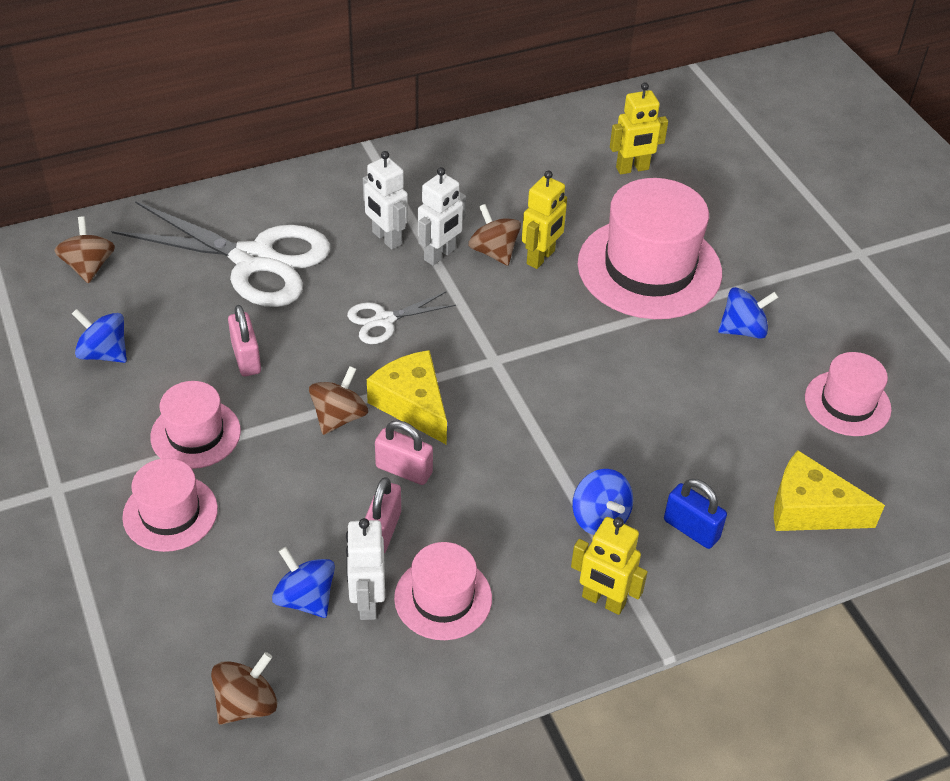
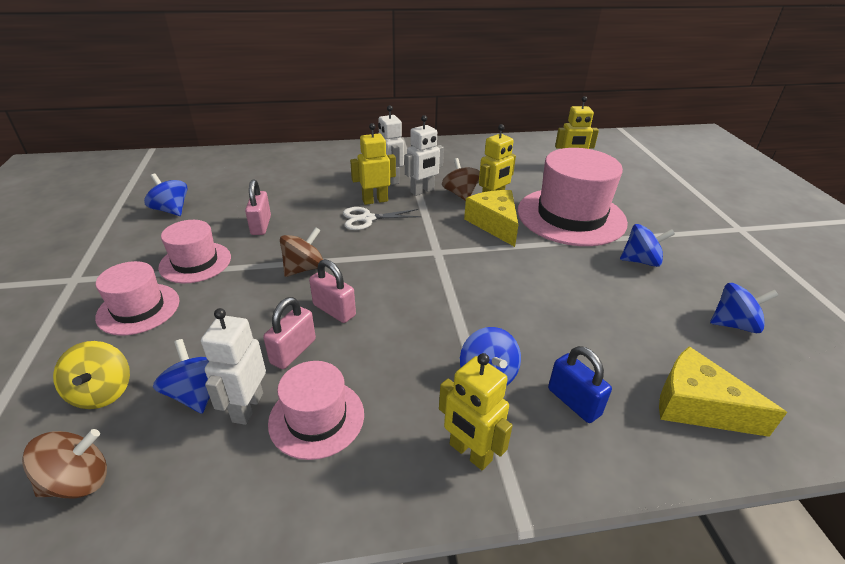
camera: 15 degrees right, 10 degrees down
(89, 267) = (197, 169): brown spinning top -> none
(203, 618) = (102, 392): none -> yellow spinning top
(254, 260) = (300, 178): white scissors -> none
(381, 285) = (375, 200): none -> yellow robot
(412, 404) = (362, 269): yellow cheese -> yellow cheese (494, 224)
(847, 403) = (733, 324): pink hat -> blue spinning top

